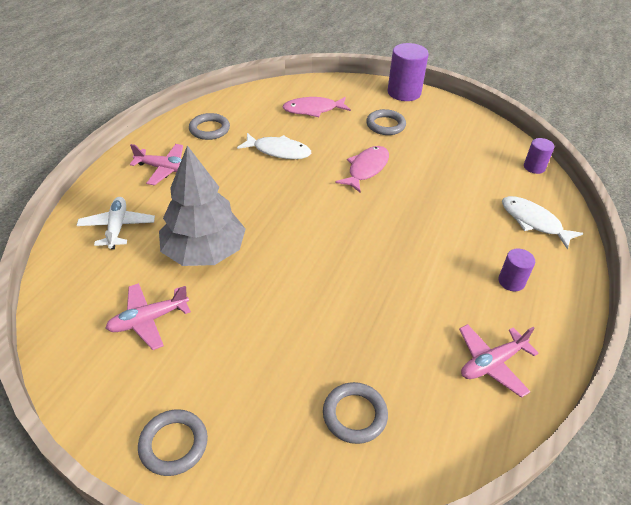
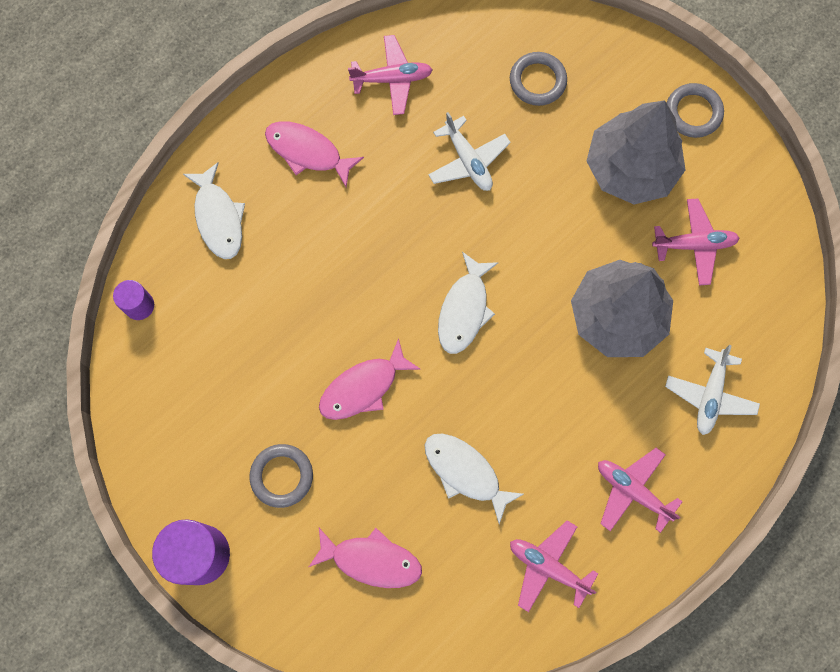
camera: 155 degrees left, 30 degrees up
(209, 129) = (548, 567): grey ring -> pink plane
(226, 363) = (631, 168): none -> grey tree
(324, 223) = (464, 310): none -> white fish
(379, 319) = (468, 161): none -> white plane
(511, 281) = (308, 152): purple cylinder -> pink fish

